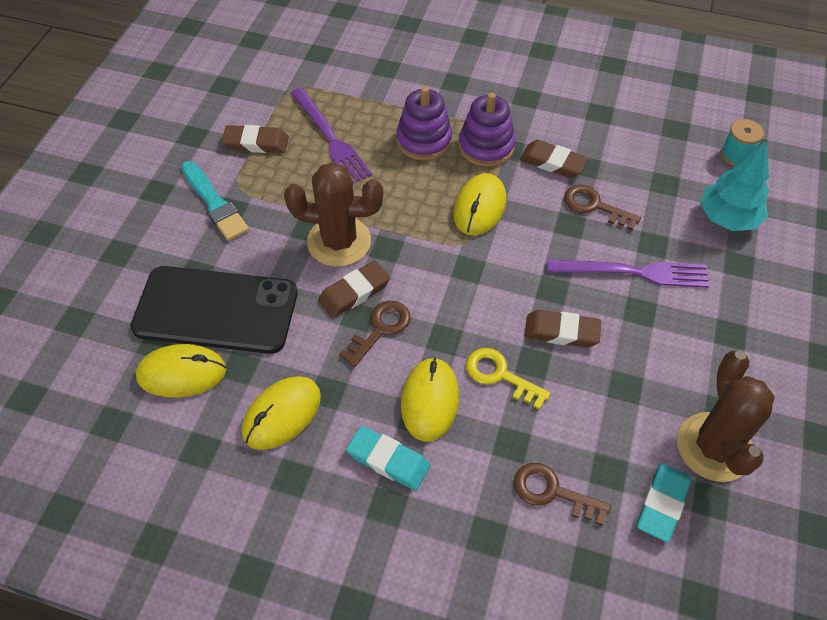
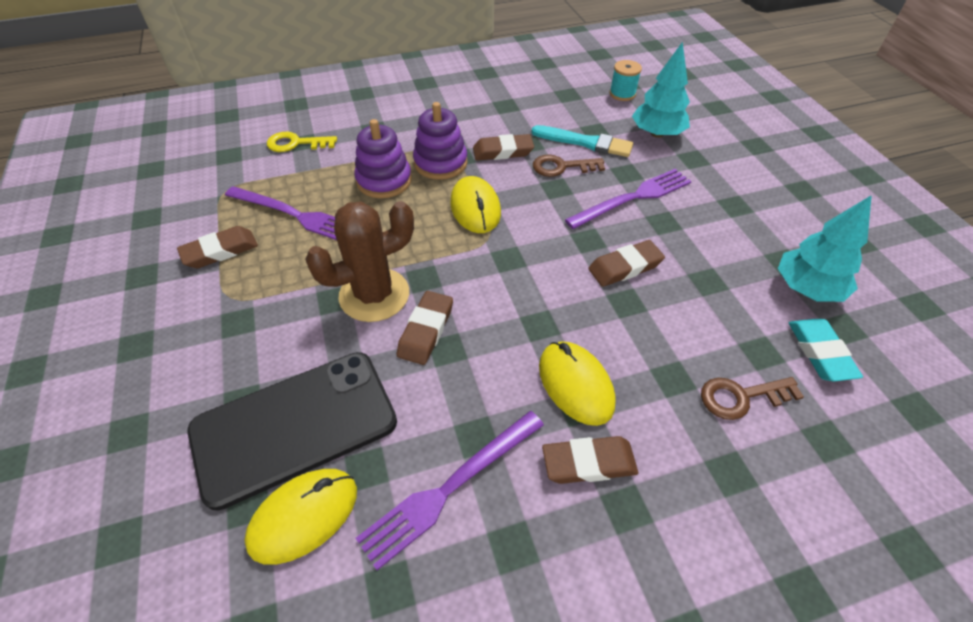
camera: 35 degrees left, 5 degrees down
(214, 203) = (214, 325): turquoise brush -> turquoise brush (585, 142)
(282, 414) = (450, 487): yellow mouse -> purple fork
(380, 329) = (477, 349): brown key -> none
(388, 460) = (589, 463): turquoise eraser -> brown eraser
(500, 375) = (612, 328): yellow key -> yellow key (296, 143)
(714, 447) = (806, 288): brown cactus -> turquoise tree

